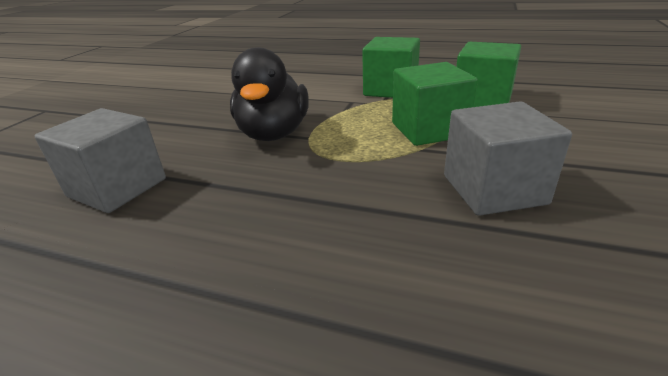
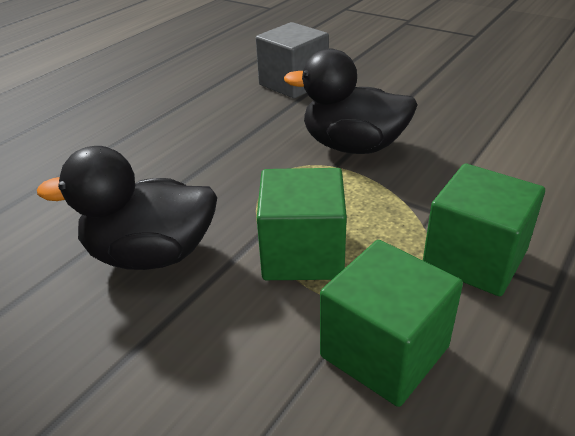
camera: 105 degrees right, 5 degrees up
(493, 189) = (151, 254): grey cube -> black duck

